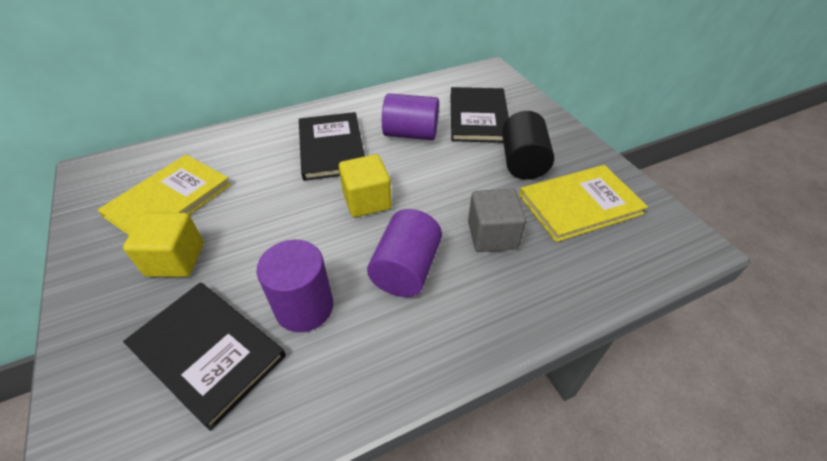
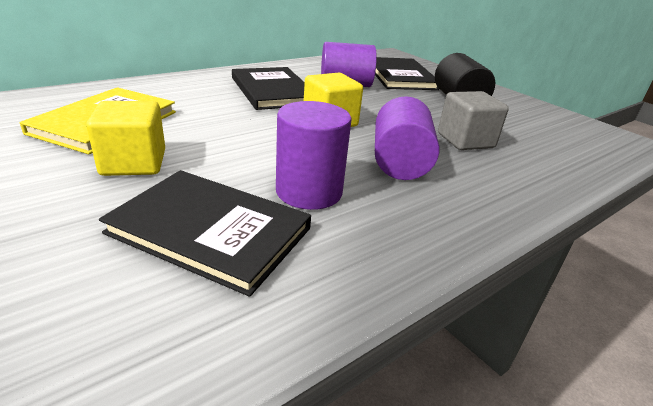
camera: 15 degrees left, 15 degrees down
(579, 204) = (525, 122): yellow book -> none

